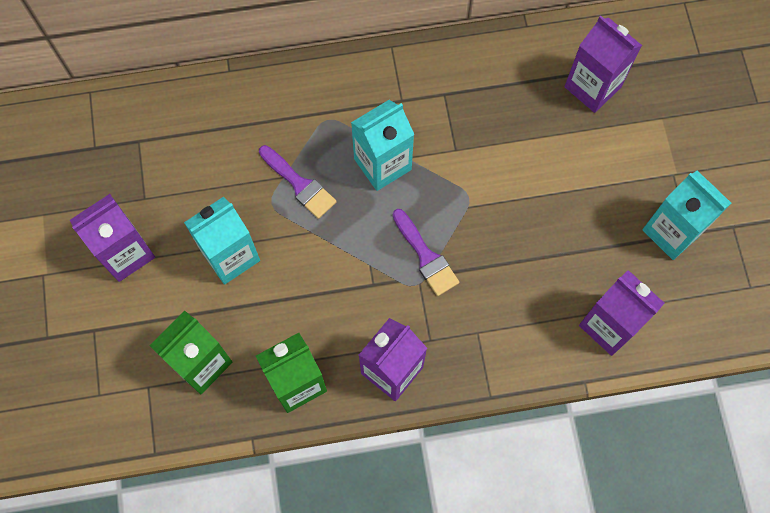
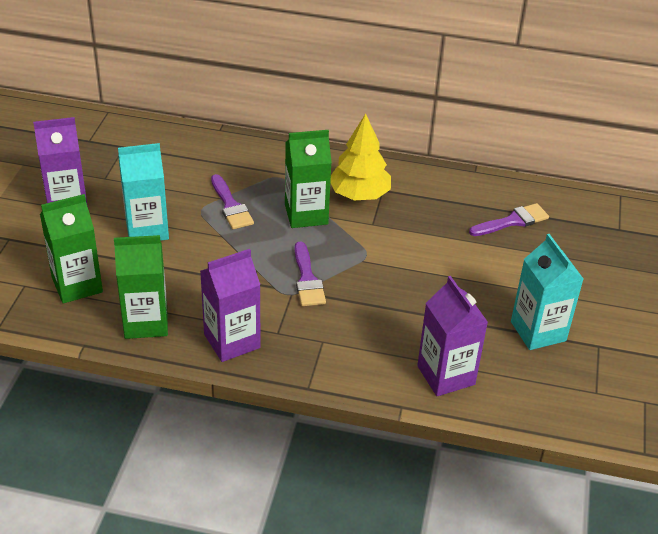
camera: 20 degrees right, 30 degrees down
(382, 164) = (306, 214): turquoise carton -> green carton
(424, 111) = (359, 194): none -> yellow tree
(592, 87) = (512, 221): purple carton -> purple brush

